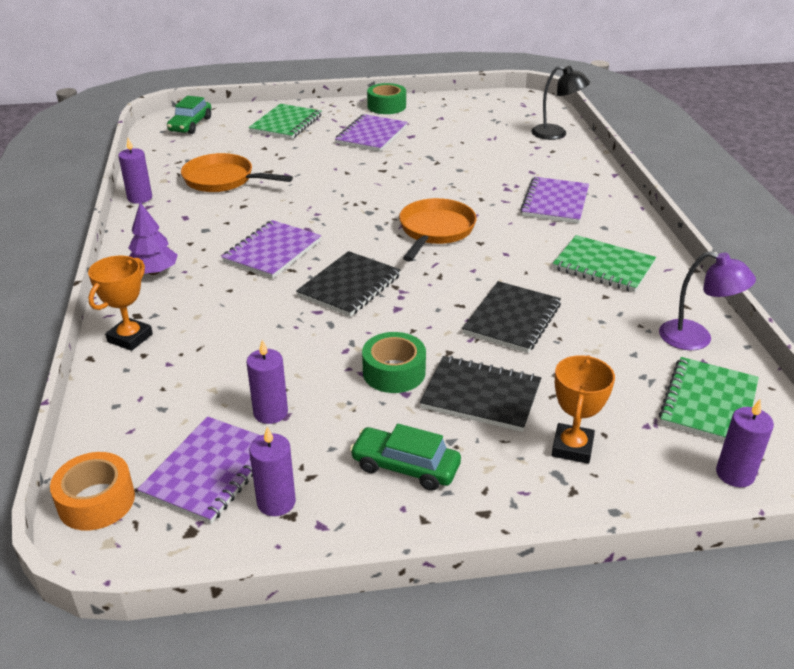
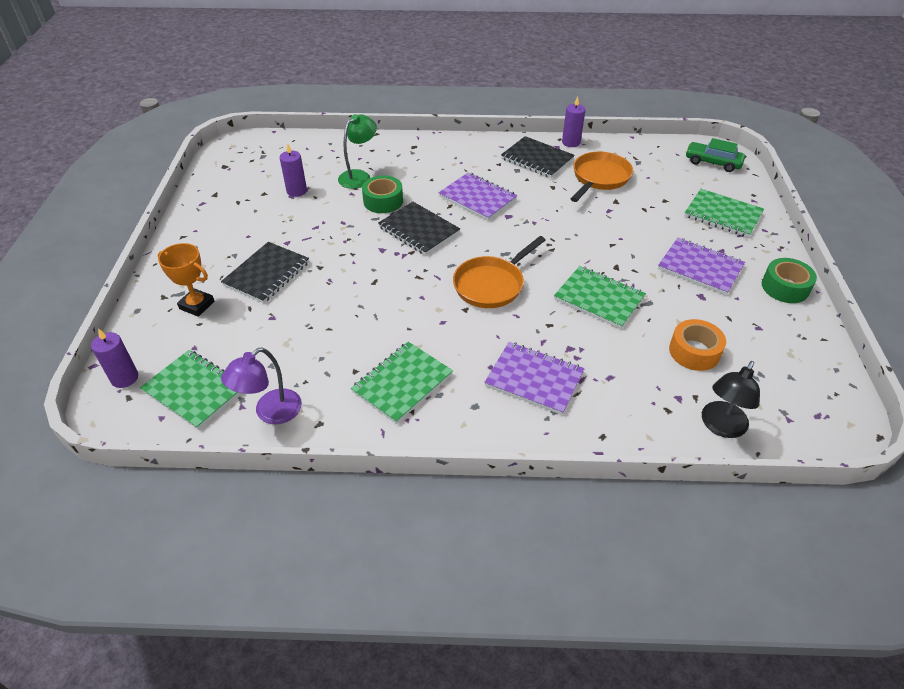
camera: 100 degrees right, 10 degrees up
(96, 501) = (261, 141): orange tape -> orange tape (694, 352)
(130, 338) = (390, 145): orange trophy -> none
(154, 272) = (463, 151): purple tree -> none
(210, 471) = (261, 171): purple notebook -> none
(223, 355) = (359, 176): none -> green lamp
(276, 502) = (226, 190): purple candle -> none
(394, 372) = (310, 240): green tape -> green tape (383, 201)
(405, 467) = (224, 235): green car -> none
(433, 177) = (599, 299): none -> green notebook
(435, 231) = (491, 284): orange pan -> orange pan turned 105 degrees clockwise
(512, 319) = (345, 306): black notebook -> black notebook (537, 159)

